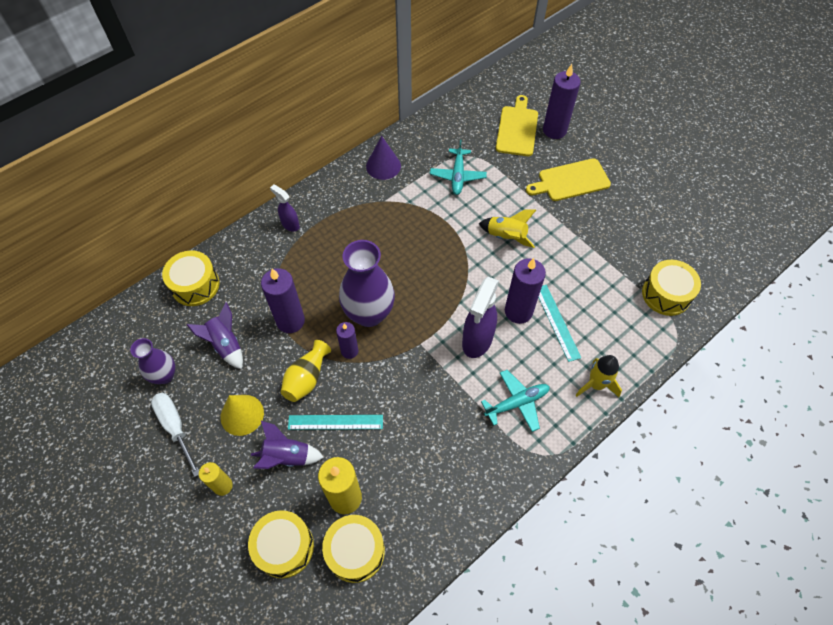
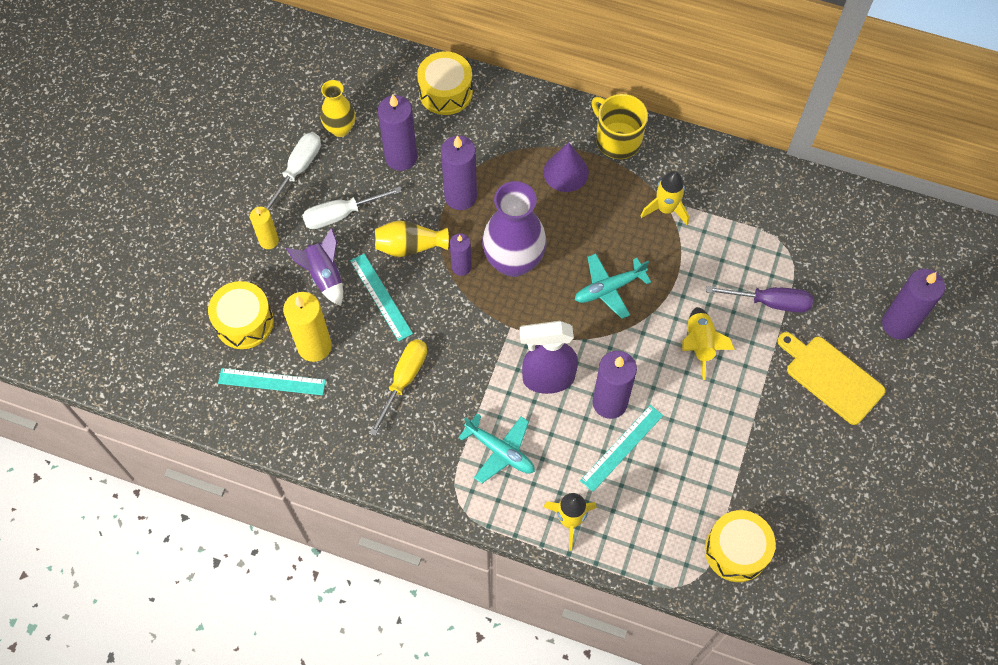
camera: 60 degrees right, 5 degrees up
(164, 375) = (340, 128): purple vase -> yellow vase
(225, 344) = (401, 157): purple rocket -> purple candle
(242, 415) = (341, 214): yellow cone -> white screwdriver
(290, 224) = (569, 129): purple spray bottle -> none
(320, 202) = (617, 139): none -> yellow mug
(355, 551) = (272, 381): yellow drum -> turquoise ruler
(383, 166) = (708, 172): purple cone -> purple cone (566, 172)
(393, 202) = (666, 209): none -> yellow rocket
(418, 442) = (404, 380): none -> yellow screwdriver
(458, 176) = (749, 254): turquoise plane -> turquoise plane (609, 289)
(499, 184) = (770, 302): none -> purple screwdriver
(517, 129) = (869, 282): yellow cutting board -> none

